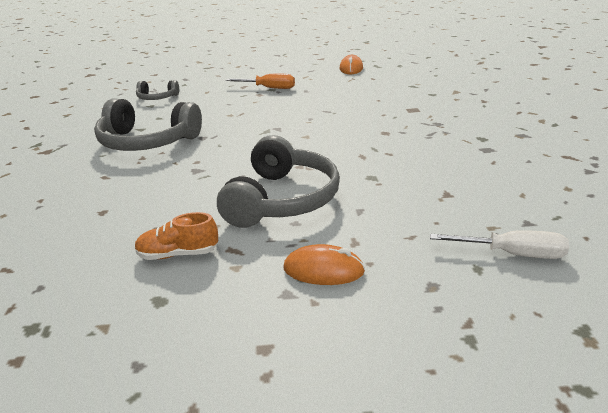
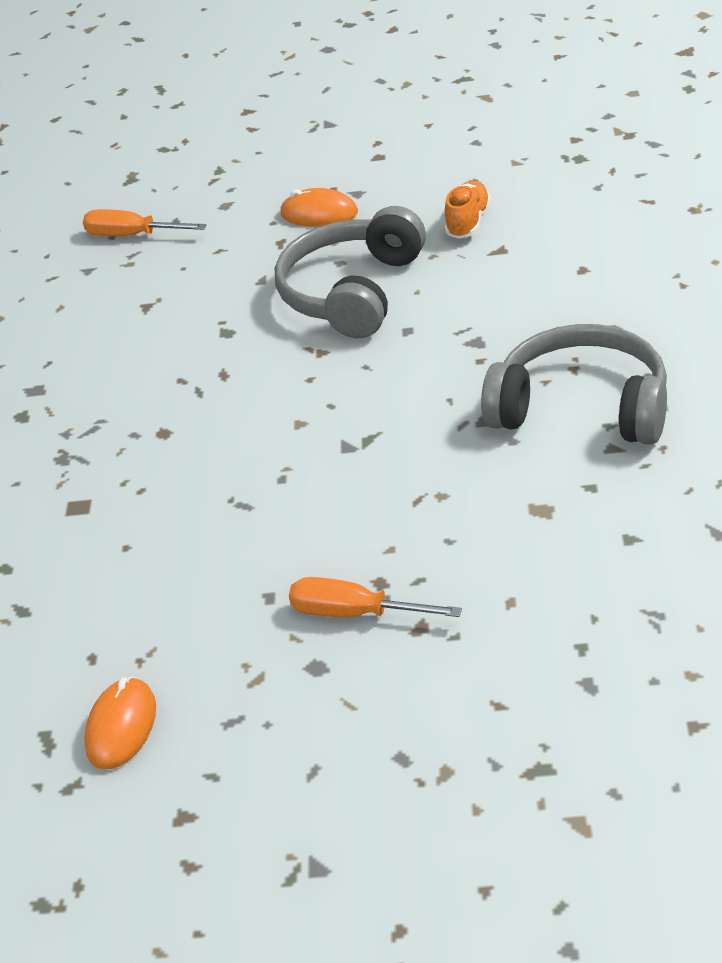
camera: 170 degrees left, 10 degrees up
(157, 98) = (628, 573): grey headphones -> none
(178, 254) = (468, 222): orange shoe -> orange shoe turned 75 degrees counterclockwise
(512, 254) = (133, 235): white screwdriver -> orange screwdriver

